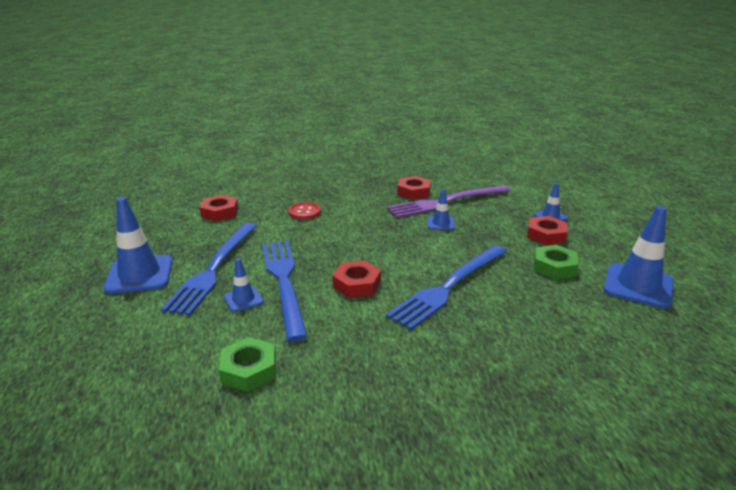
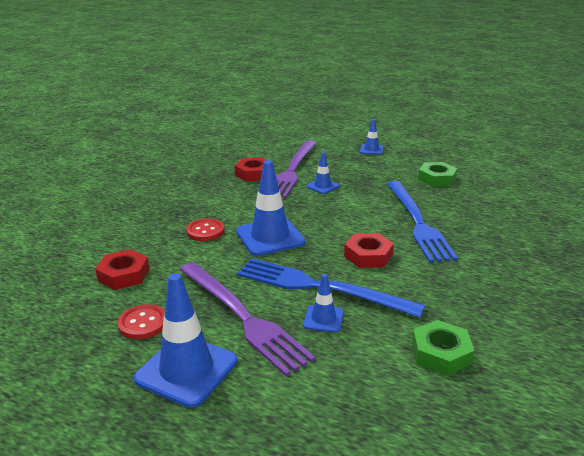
camera: 50 degrees left, 0 degrees up
(175, 241) = (143, 323): none -> red button
(214, 268) = (242, 317): blue fork -> purple fork
(546, 235) = (394, 162): red nut -> none
(638, 286) = (487, 168): blue traffic cone -> blue traffic cone (270, 237)

